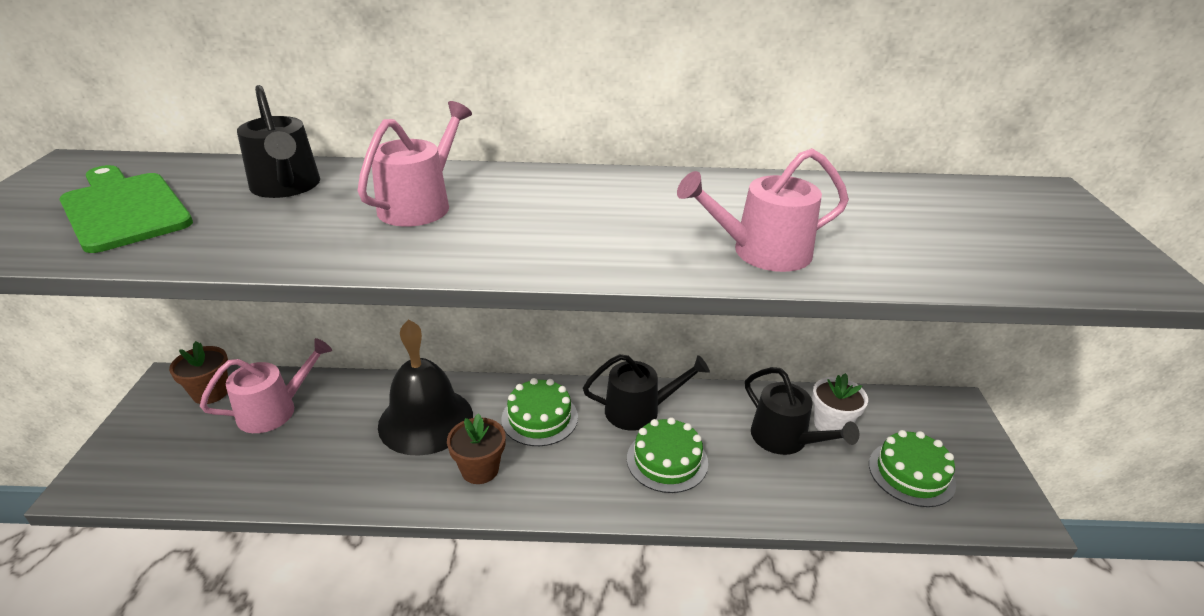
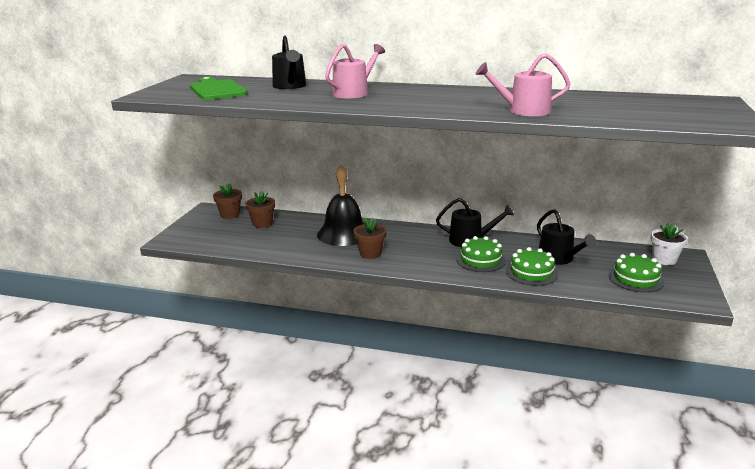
camera: 15 degrees right, 10 degrees down
(274, 410) = (262, 223): pink watering can -> brown flower pot
(539, 418) = (409, 238): green cake -> green cake (531, 272)
(831, 425) = (592, 256): white flower pot -> white flower pot (664, 260)

